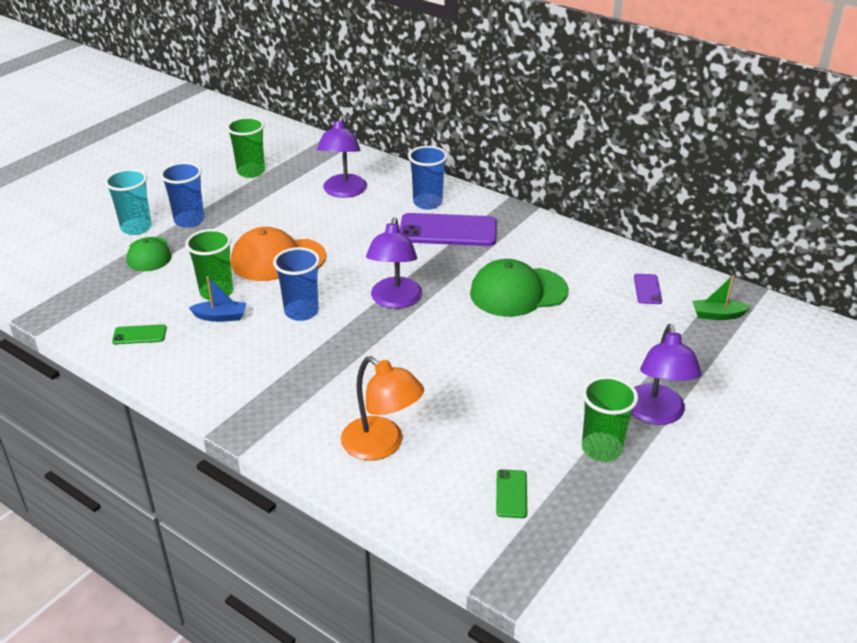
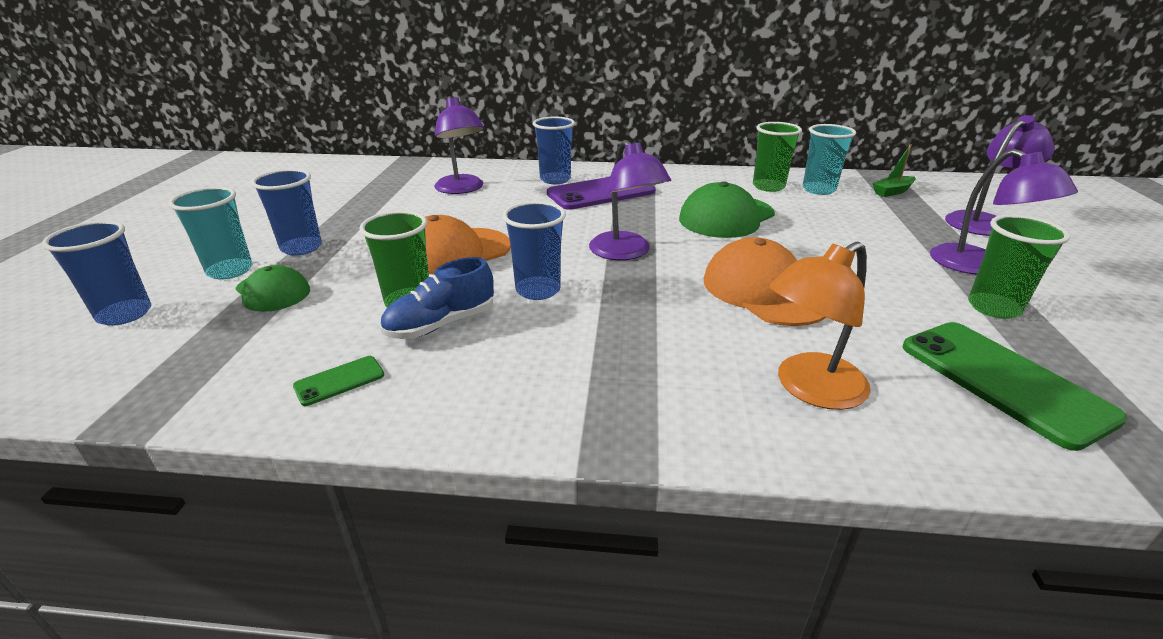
camera: 30 degrees left, 5 degrees down
(65, 245) = (125, 314): none -> blue cup
(221, 317) = (441, 324): blue boat -> blue shoe
(251, 172) = (340, 195): green cup -> green cup (768, 187)
(382, 445) = (809, 388): orange lamp -> orange lamp turned 135 degrees clockwise
(451, 370) = (764, 291): none -> orange cap
(511, 494) = (1003, 381): green phone -> green phone, size x2.19
(647, 289) = (818, 190): purple phone -> turquoise cup
(746, 376) = (983, 221): none -> purple lamp

